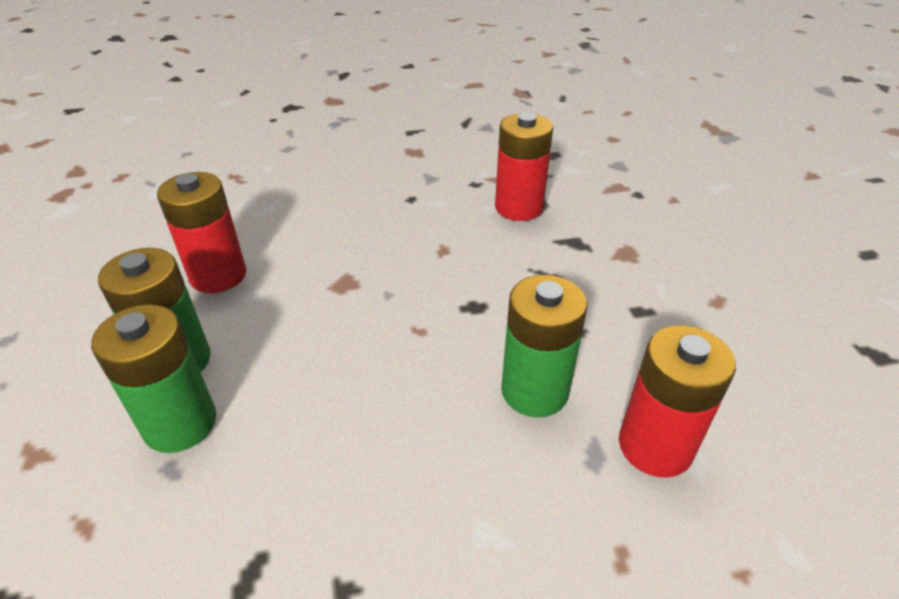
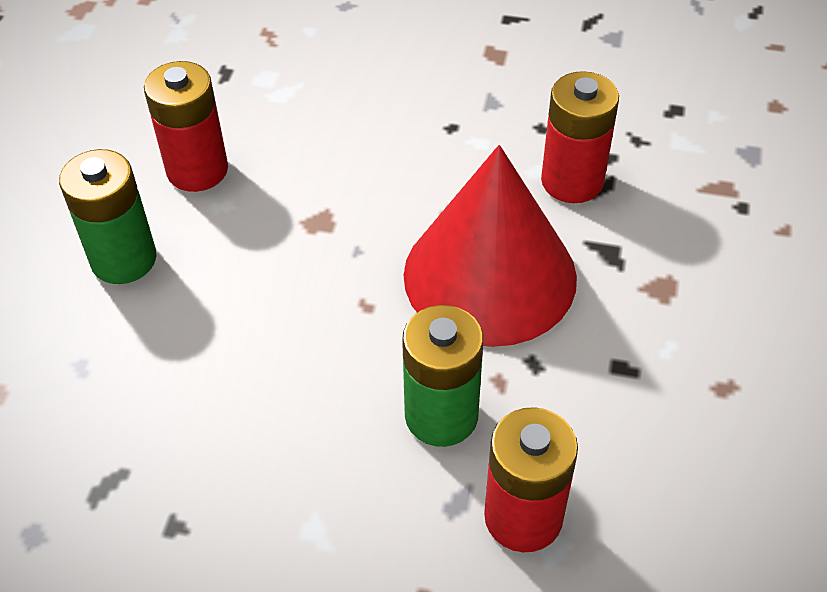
camera: 25 degrees right, 10 degrees up
(180, 424) = (103, 326): green battery -> none
(503, 280) = (490, 275): none -> red cone

